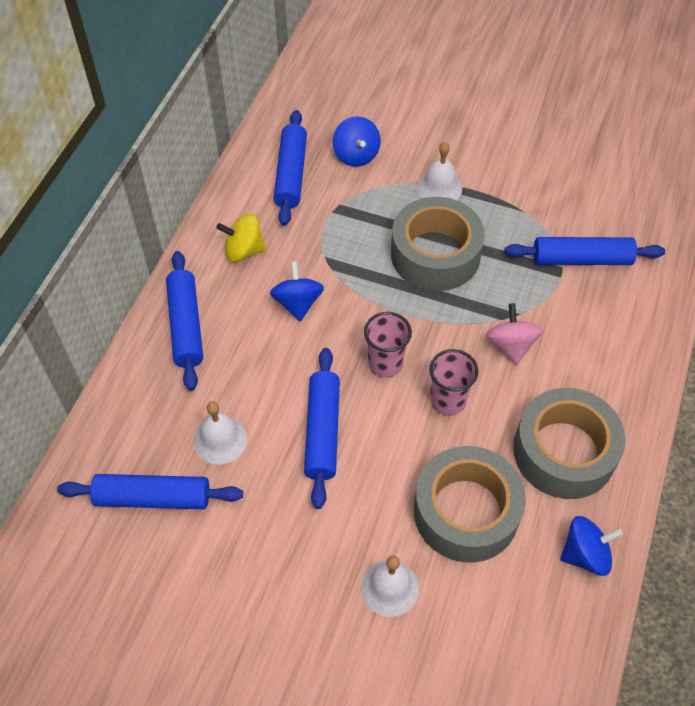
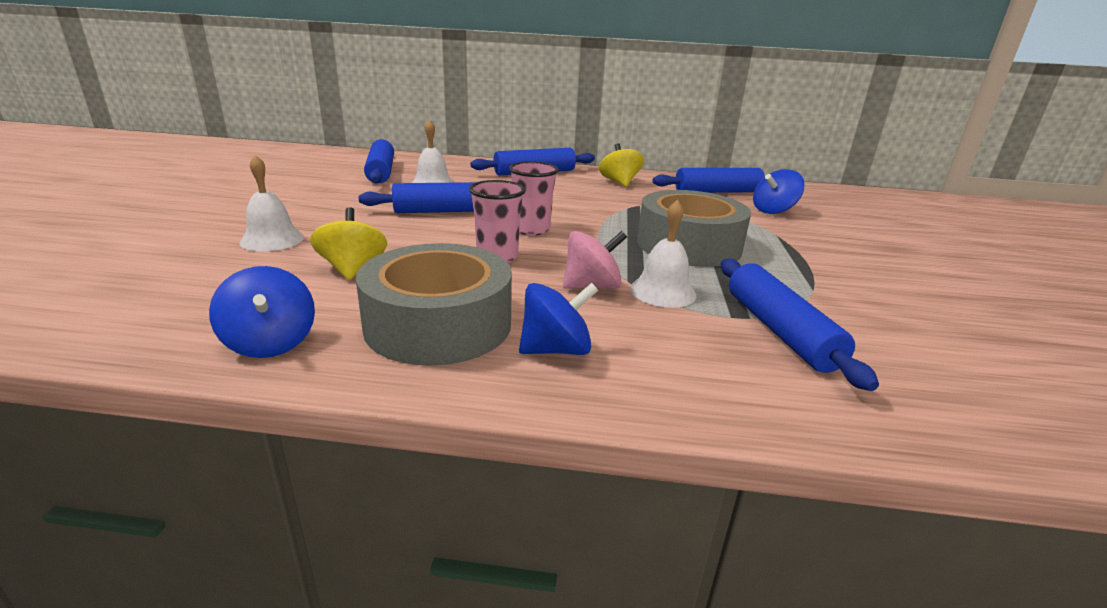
camera: 75 degrees right, 30 degrees down
(297, 303) = (579, 199): blue spinning top -> blue spinning top (556, 349)
(439, 188) = (783, 244): white bell -> white bell (663, 291)
(466, 512) = (353, 269): grey tape -> yellow spinning top

